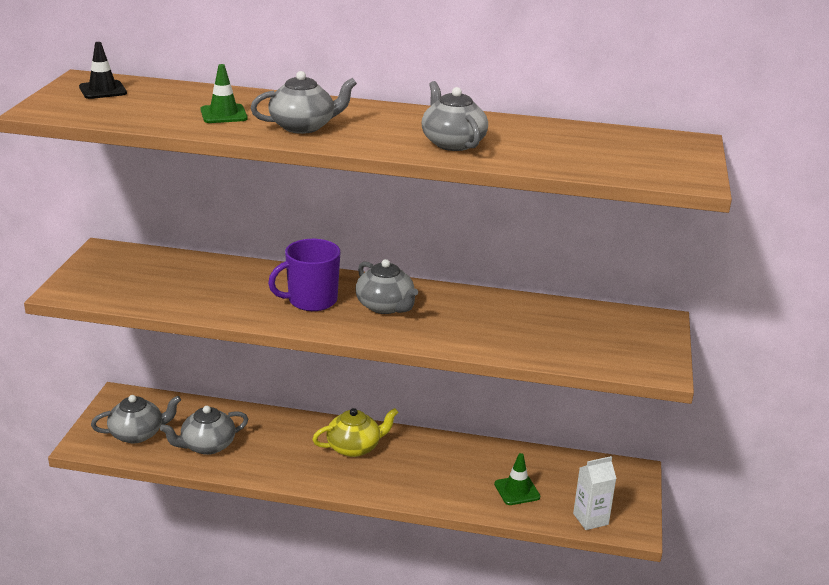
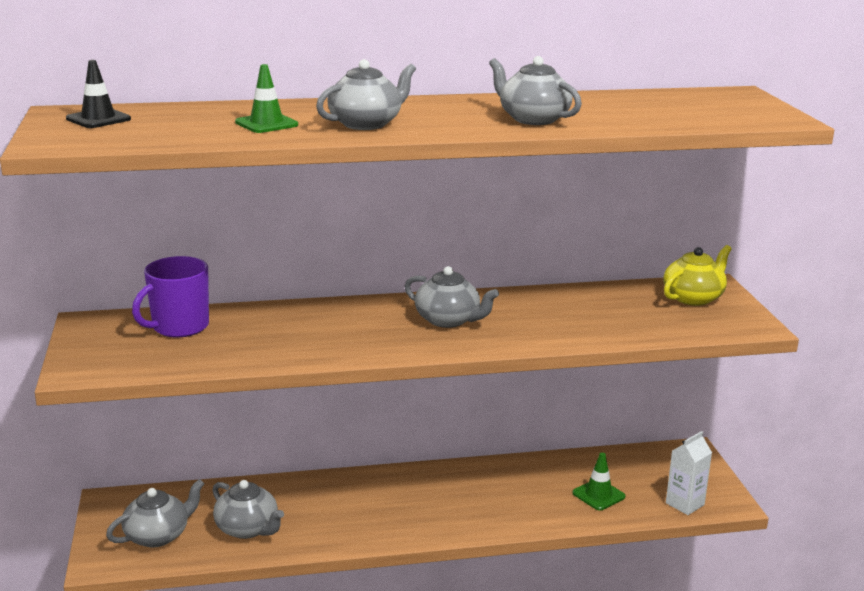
camera: 20 degrees left, 5 degrees down
(207, 445) = (247, 529): grey teapot -> grey teapot turned 90 degrees counterclockwise
(311, 300) = (367, 329): purple mug -> purple mug (179, 327)
(354, 447) = (409, 492): yellow teapot -> yellow teapot (694, 298)

